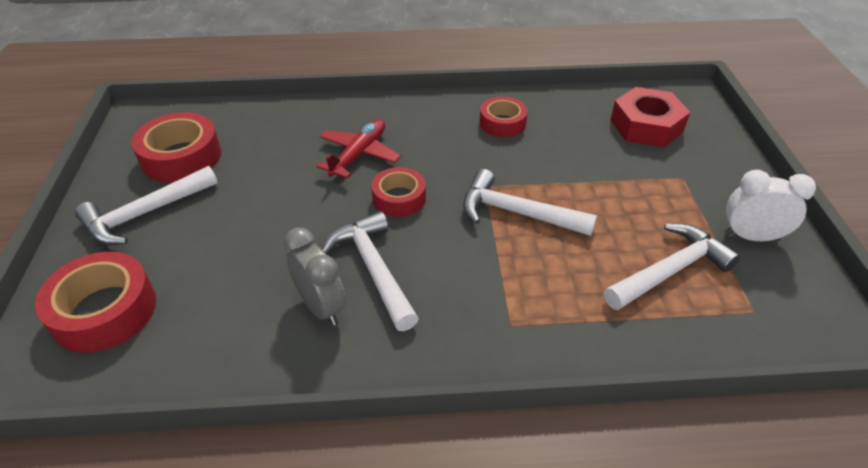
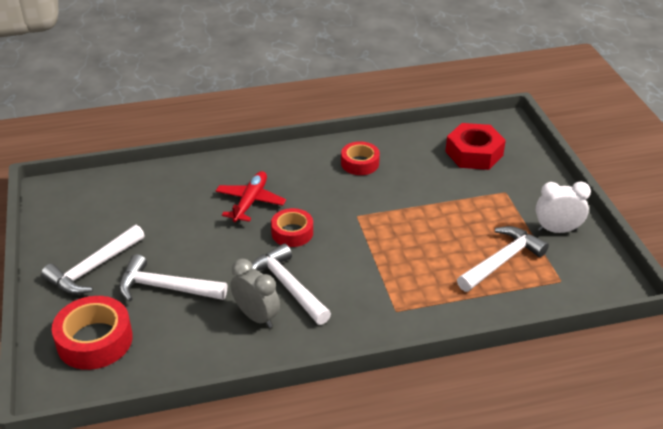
camera: 10 degrees left, 5 degrees down
(181, 157) = (103, 220): red tape -> none
(517, 213) = (385, 233): white hammer -> white hammer (166, 288)

